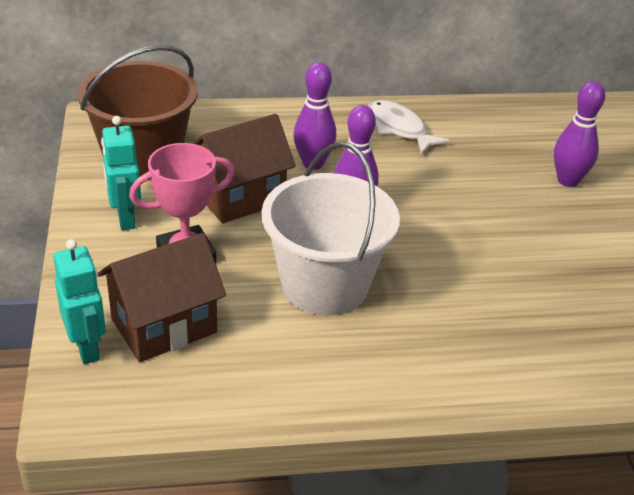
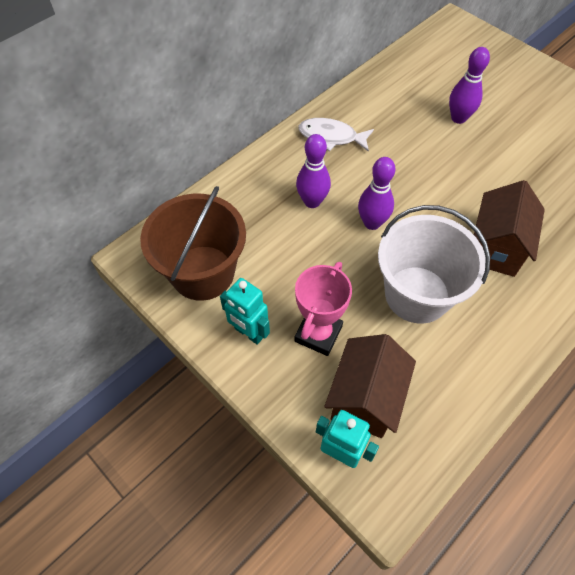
camera: 35 degrees left, 20 degrees up
(240, 197) = (299, 261): brown house -> brown house (496, 248)

